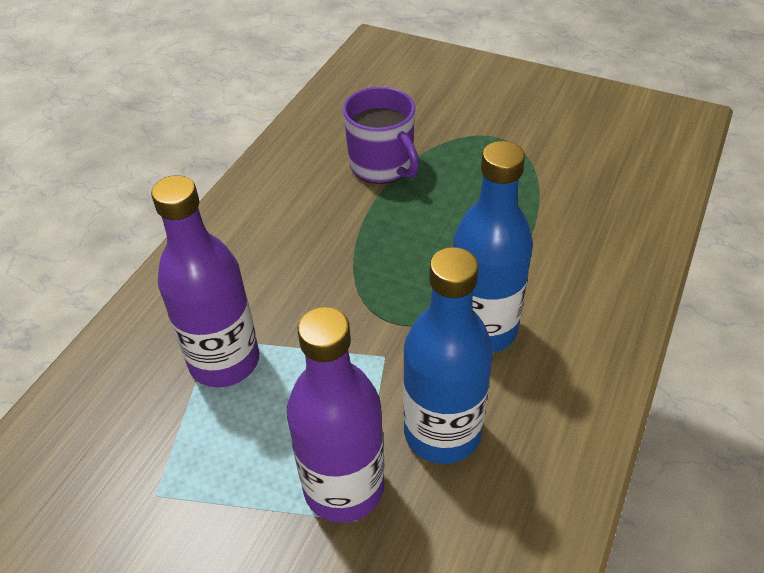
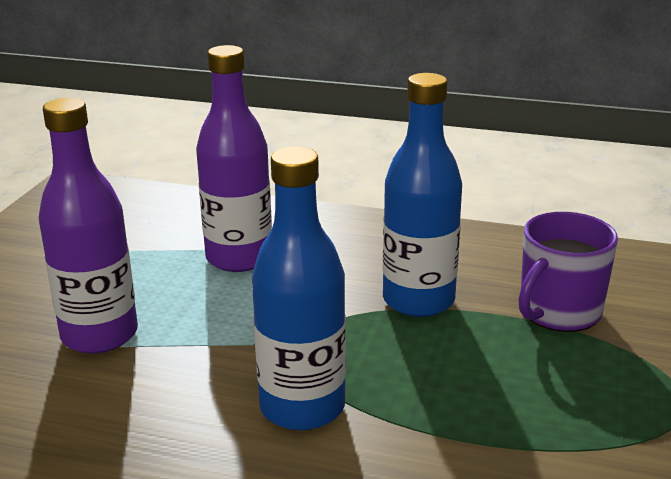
camera: 80 degrees right, 20 degrees down
(442, 432) = (157, 387): blue bottle -> blue bottle (418, 300)

